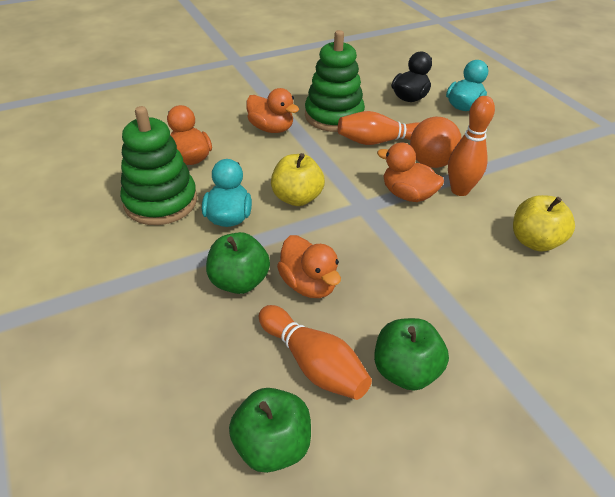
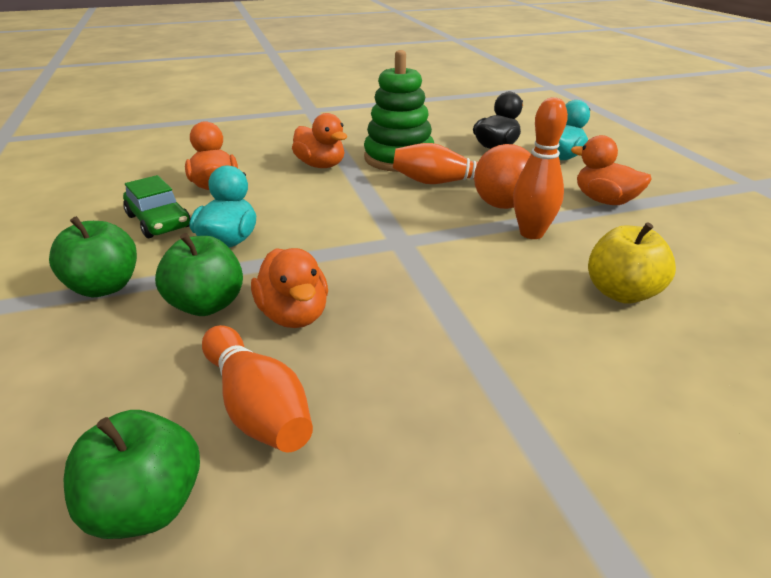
camera: 10 degrees right, 10 degrees down
(161, 201) = (159, 221): green stacking toy -> green car
(297, 198) = (320, 228): yellow apple -> none
(405, 370) = (385, 429): green apple -> green apple (104, 287)
(407, 195) = (461, 233): orange duck -> orange duck (604, 201)

